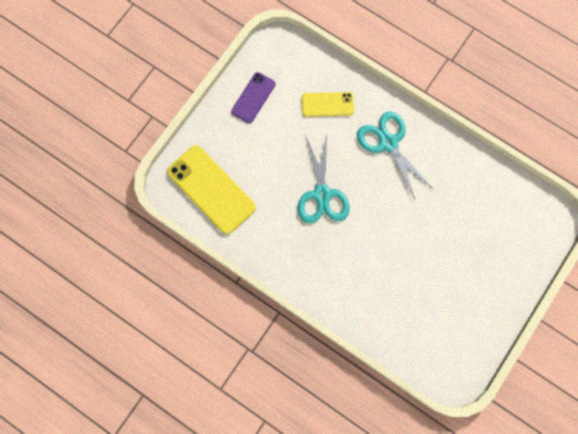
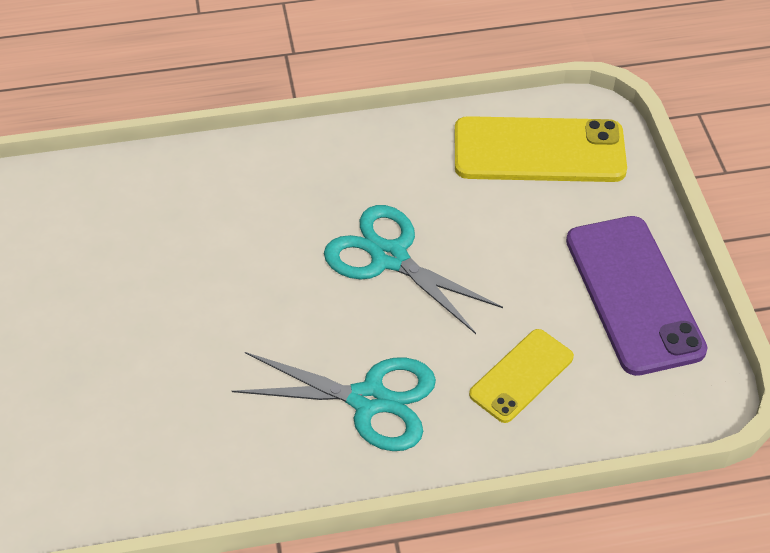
camera: 135 degrees right, 25 degrees down
(253, 97) = (634, 294): purple phone -> purple phone, size x1.74

